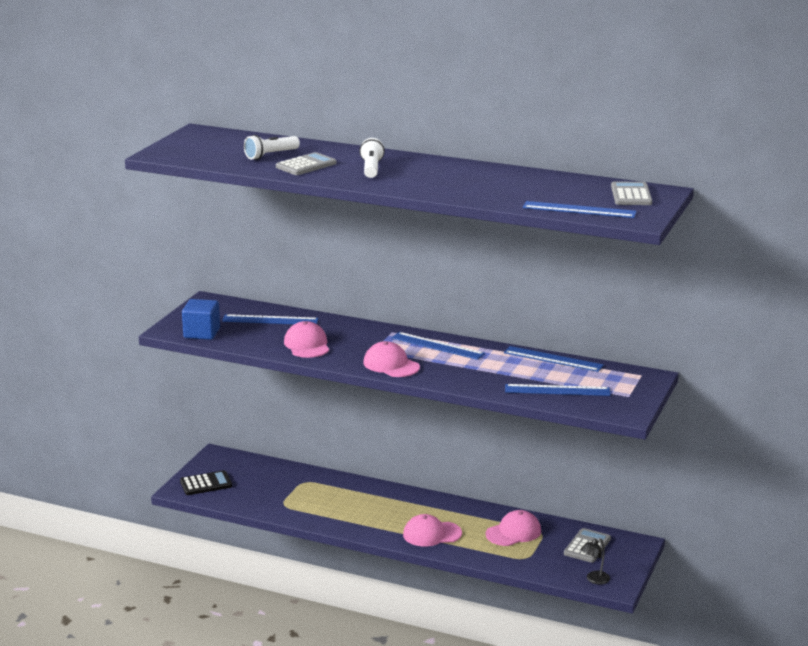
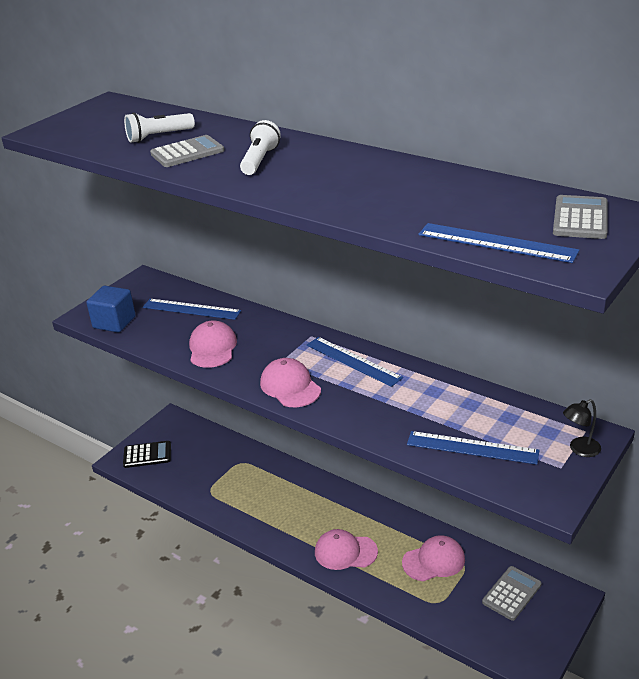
camera: 15 degrees right, 10 degrees up
(553, 359) = (481, 394): blue ruler -> none
(594, 580) = (509, 650): black lamp -> black lamp (579, 449)

